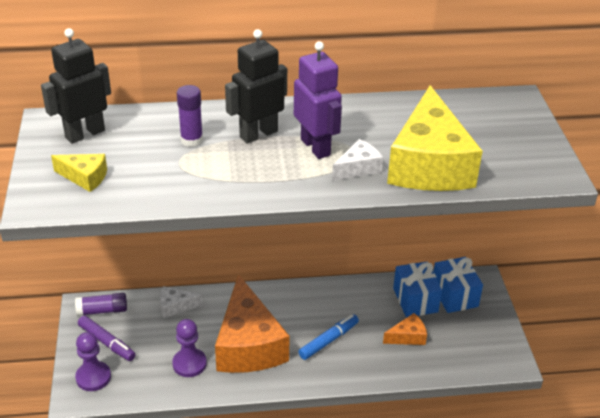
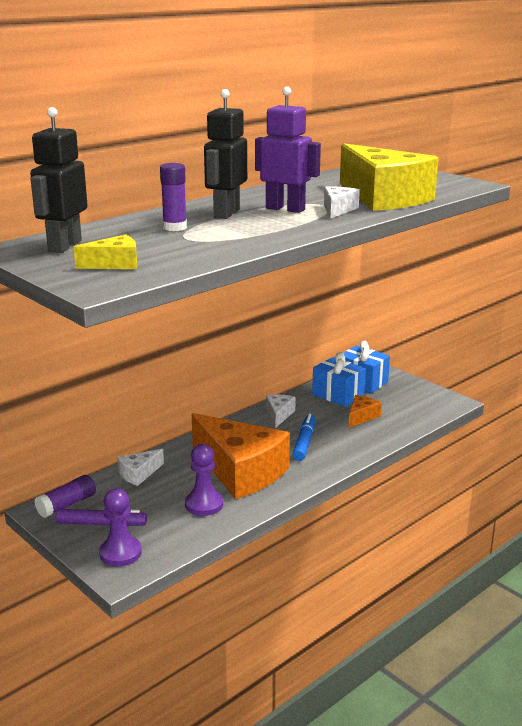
camera: 35 degrees left, 15 degrees down
(340, 298) = (279, 415): none -> white cheese

